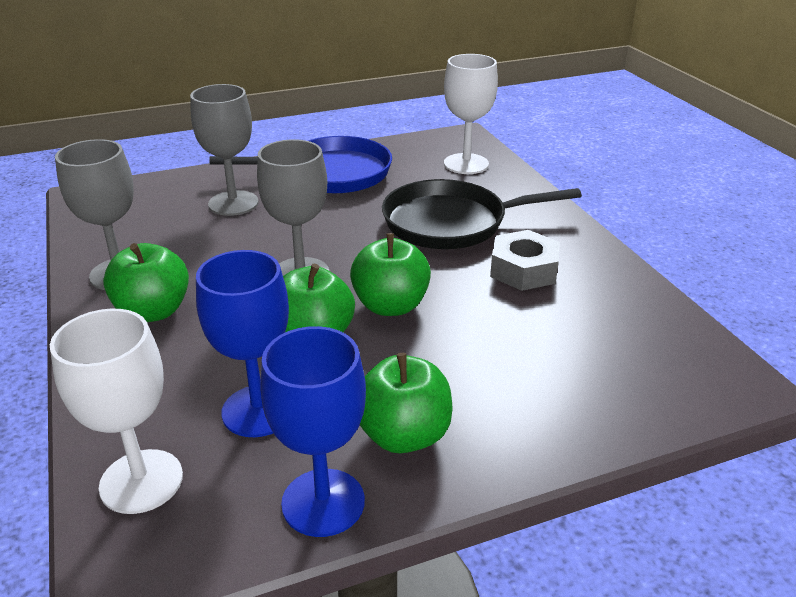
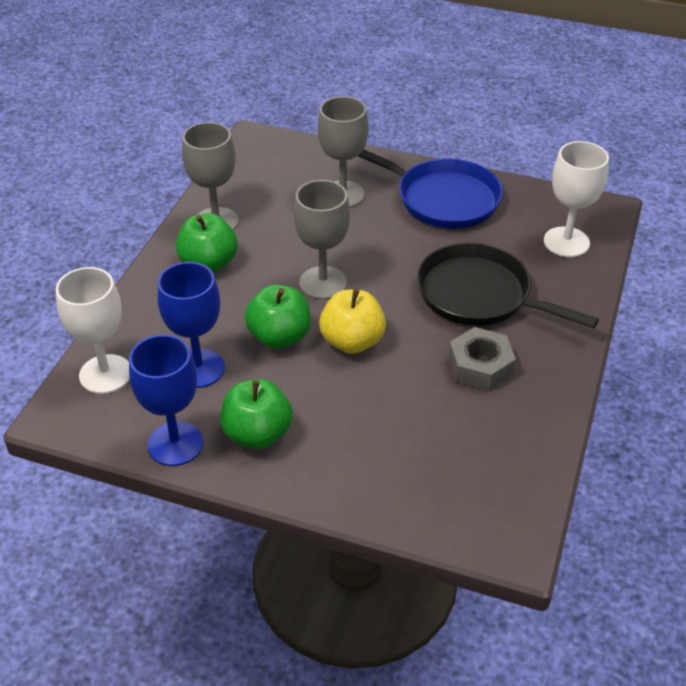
camera: 40 degrees right, 10 degrees up
(390, 305) = (352, 341): green apple -> yellow apple

